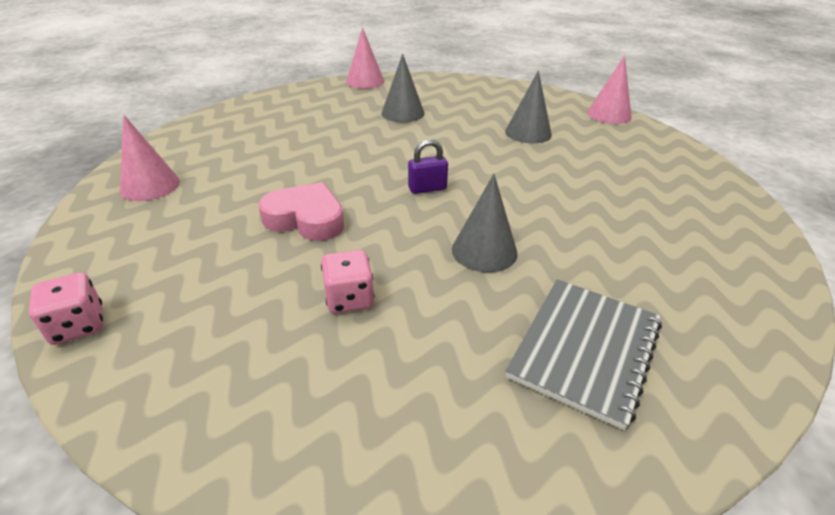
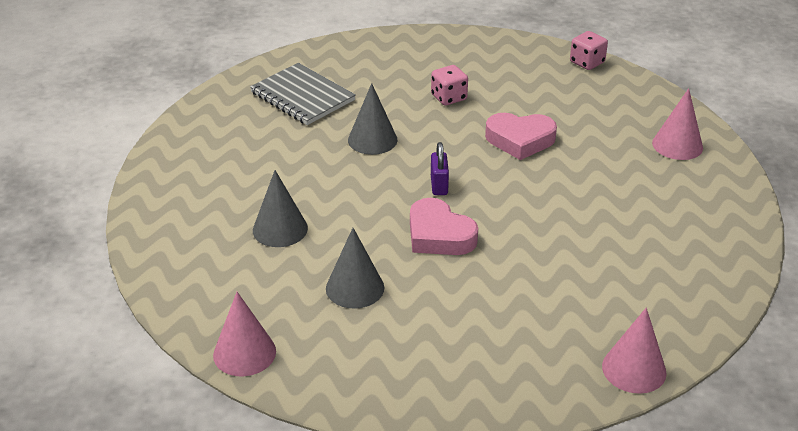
camera: 165 degrees right, 0 degrees up
(403, 113) = (526, 296): grey cone -> grey cone (280, 229)
(427, 188) = (439, 185): purple padlock -> purple padlock turned 60 degrees counterclockwise
(447, 152) = (439, 235): none -> pink heart
(585, 350) = (302, 96): grey notebook -> grey notebook turned 60 degrees counterclockwise

